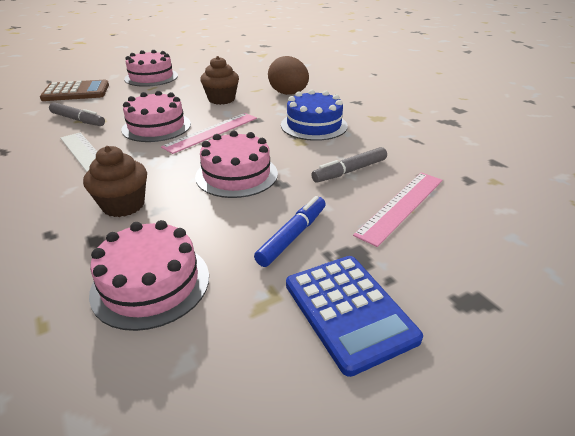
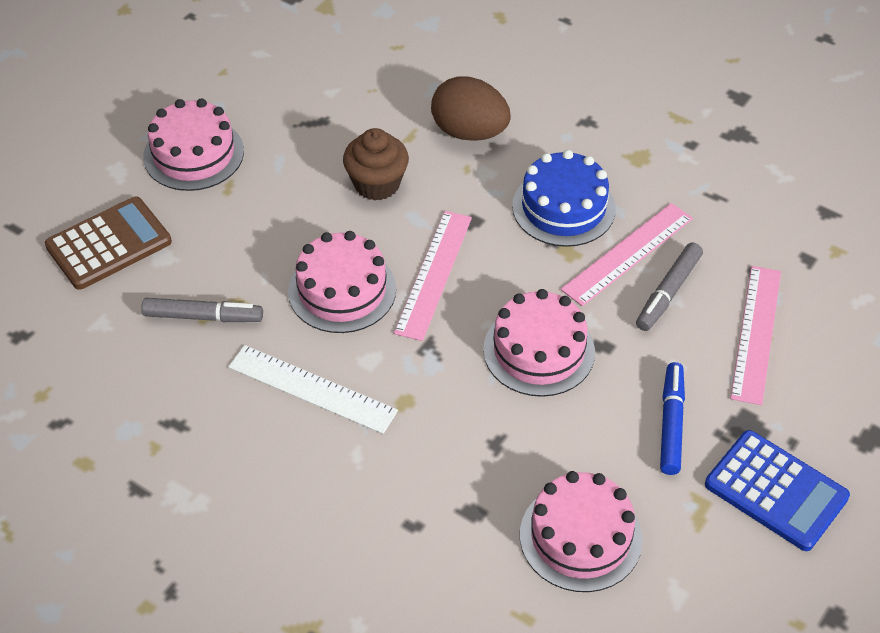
camera: 25 degrees left, 15 degrees up
(123, 205) = (450, 452): brown cupcake -> none
(337, 149) = (628, 254): none -> pink ruler

